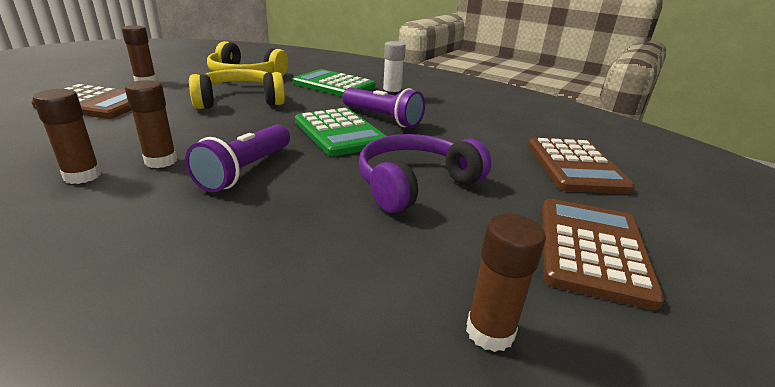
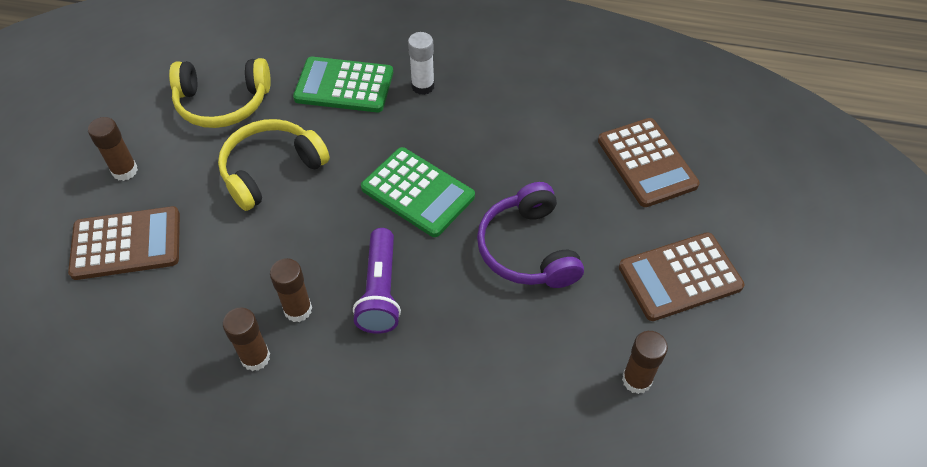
camera: 20 degrees left, 25 degrees up
(382, 118) = (441, 145): purple flashlight -> none
(415, 184) = (527, 249): purple headphones -> purple headphones turned 45 degrees counterclockwise
(592, 250) = (680, 277): brown calculator -> brown calculator turned 105 degrees counterclockwise

